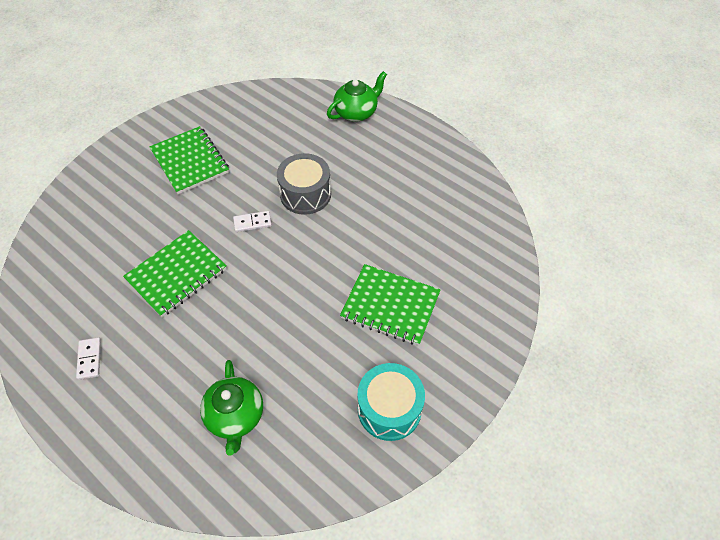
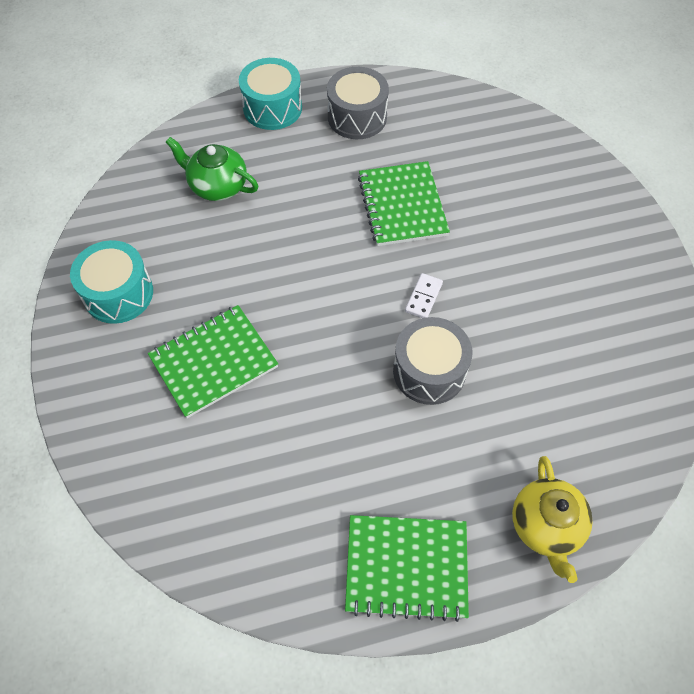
camera: 125 degrees right, 5 degrees up
(89, 359) = (357, 117): white domino -> grey drum
(111, 437) = (272, 108): none -> turquoise drum
(190, 161) = (566, 282): green notebook -> green notebook (406, 567)
(356, 112) = (546, 526): green teapot -> yellow teapot

